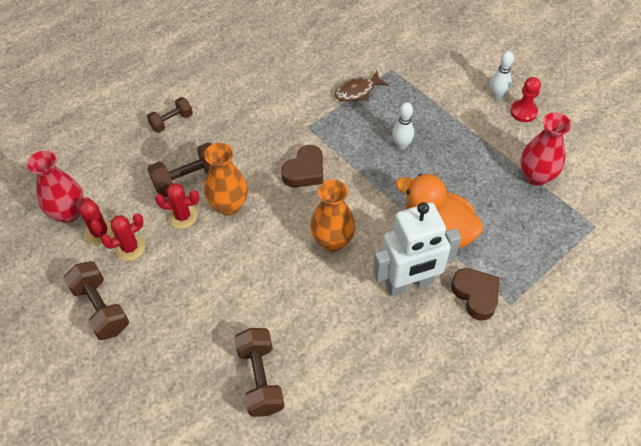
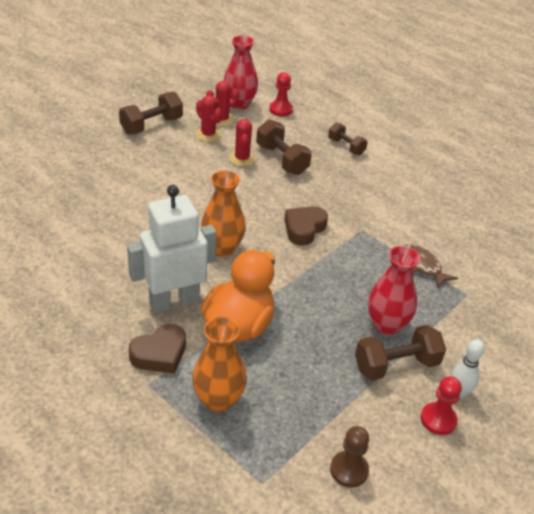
camera: 80 degrees right, 15 degrees down
(89, 172) = (281, 110): none -> red pawn
(229, 205) = (256, 183): orange vase -> orange vase (218, 400)
(260, 379) = (81, 207): brown dumbbell -> brown dumbbell (396, 365)
(305, 171) = (304, 229): brown heart -> brown heart turned 90 degrees clockwise
(401, 145) = (354, 300): white bowling pin -> none
(409, 284) = (174, 302): white robot -> white robot turned 90 degrees clockwise
(536, 176) = (332, 424): red vase -> red vase (386, 325)
(576, 171) = (349, 470): none -> brown pawn

